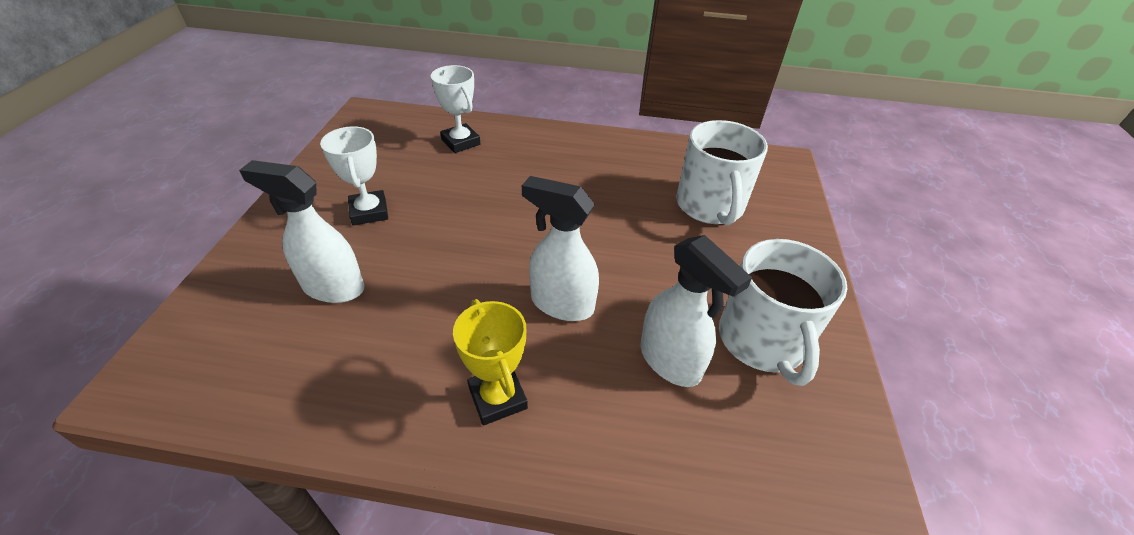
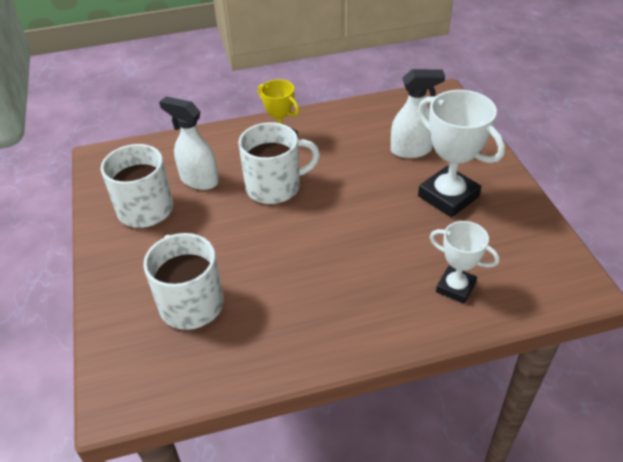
camera: 160 degrees right, 0 degrees up
(369, 212) = (448, 196): white trophy -> white trophy, size x1.63
(561, 304) = (274, 187): white spray bottle -> white mug

